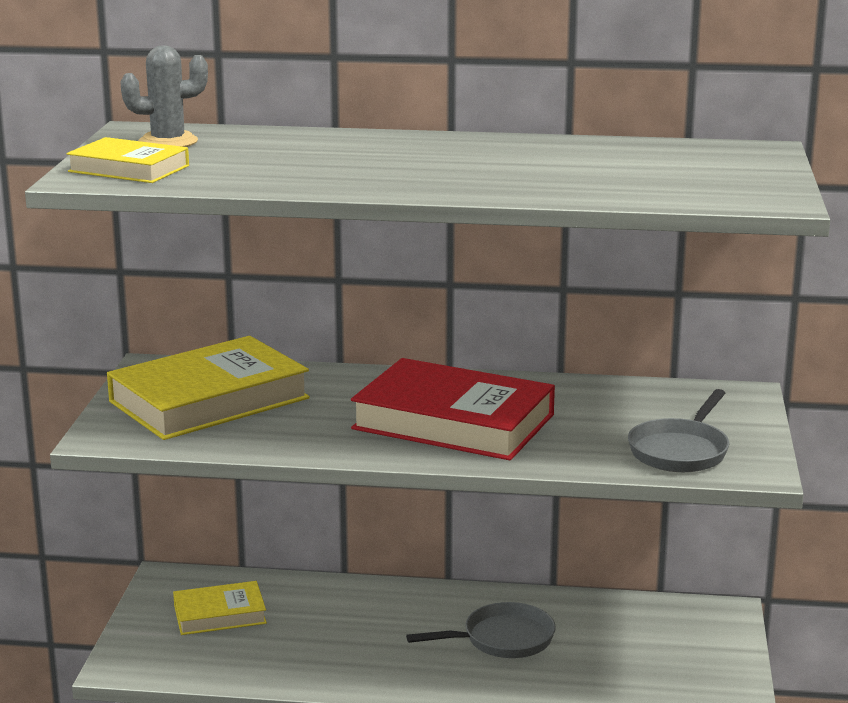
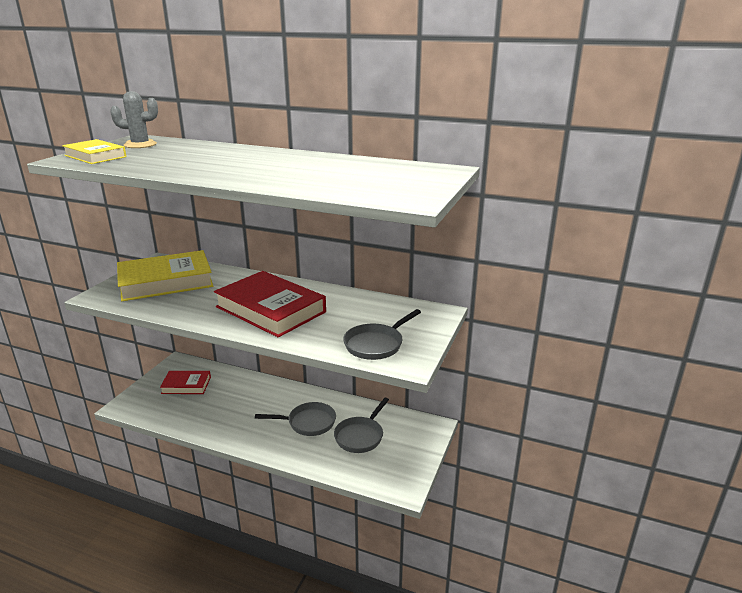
camera: 15 degrees right, 5 degrees up
(219, 614) = (186, 385): yellow book -> red book
(610, 645) = (360, 436): none -> grey pan

